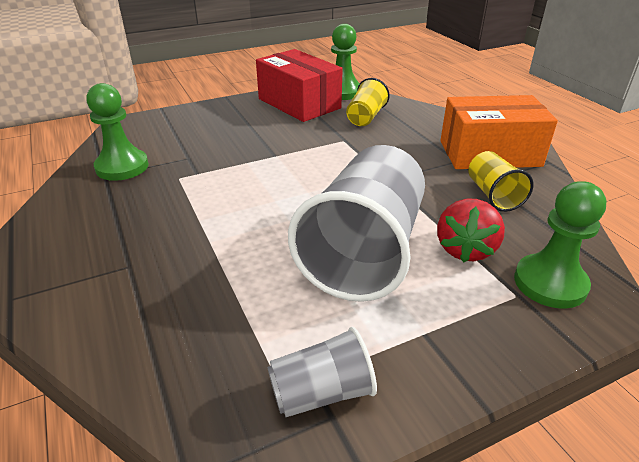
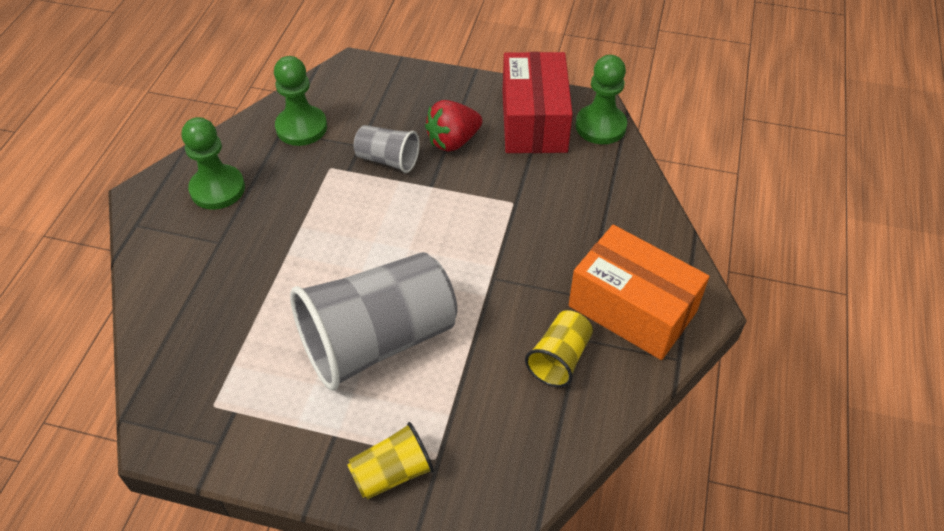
camera: 40 degrees right, 15 degrees up
(322, 393) = (229, 425): grey cup -> grey cup (388, 160)
(365, 117) = (575, 181): yellow cup -> yellow cup (392, 473)
(465, 249) = (455, 393): red strawberry -> red strawberry (453, 141)
(550, 283) = (475, 469): green pawn -> green pawn (217, 189)

